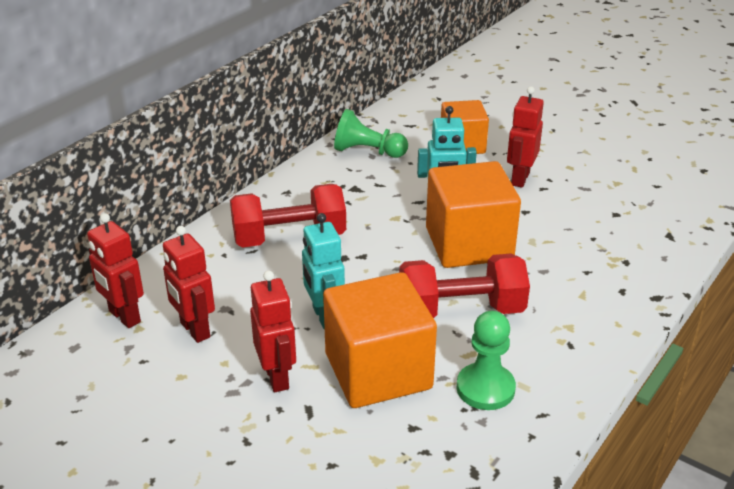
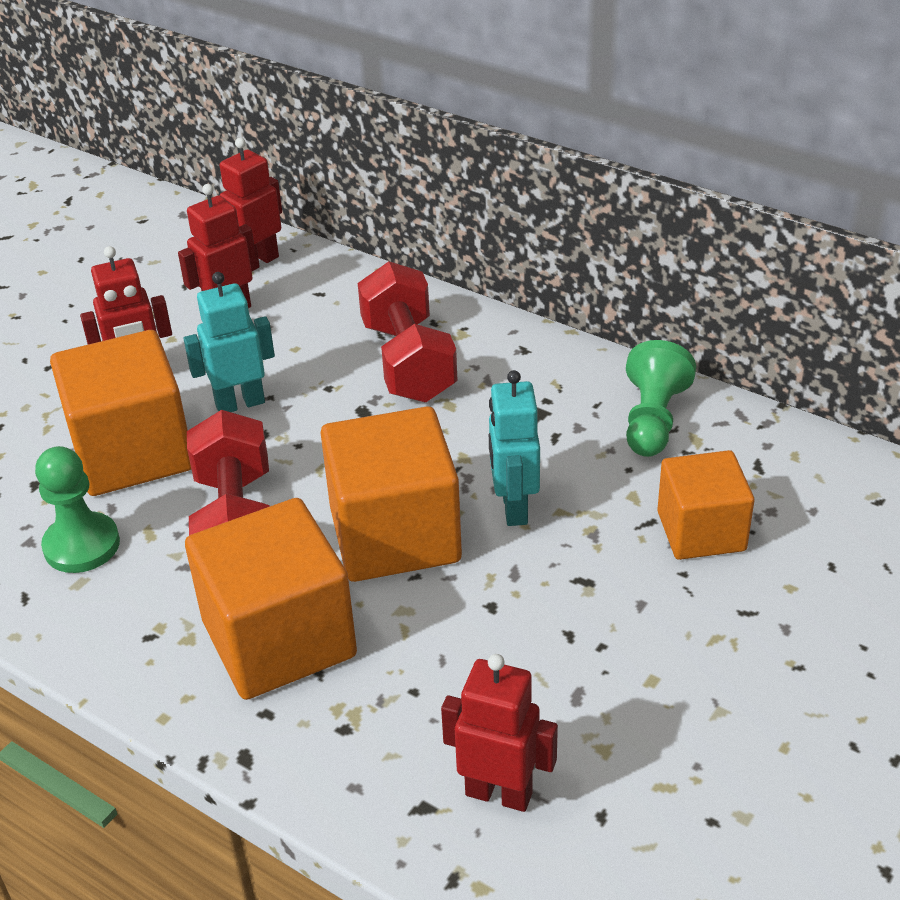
camera: 90 degrees right, 5 degrees up
(519, 179) = (595, 604): red robot -> red robot (499, 793)
(563, 287) = (279, 639): none -> orange cube

